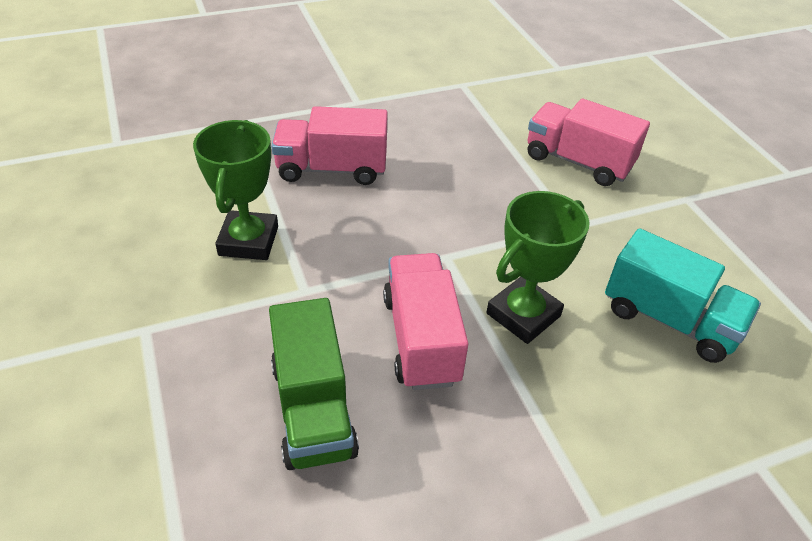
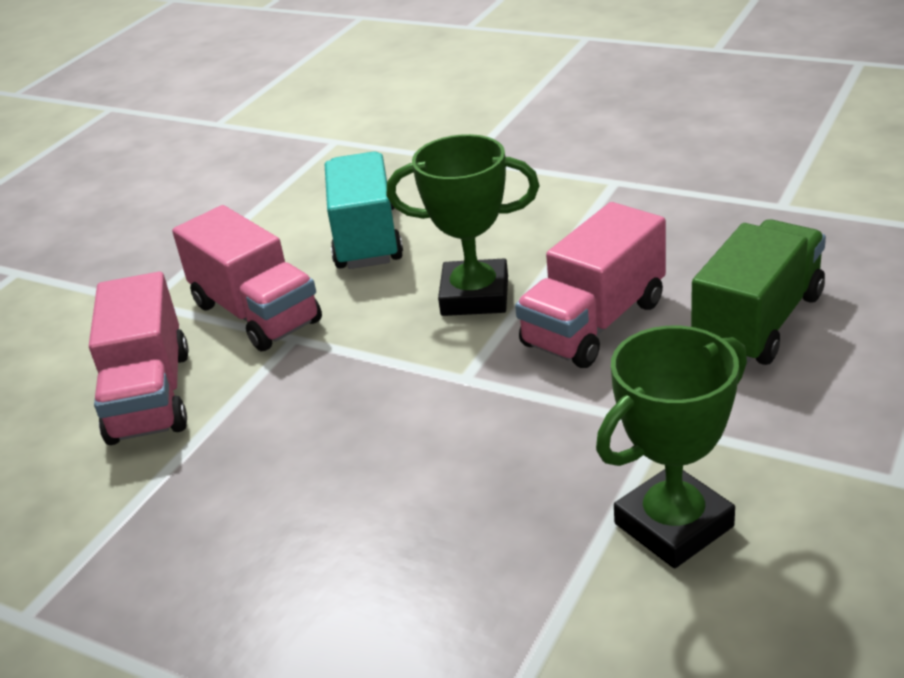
camera: 125 degrees left, 10 degrees down
(332, 169) = (437, 575): pink truck -> pink truck (256, 313)

